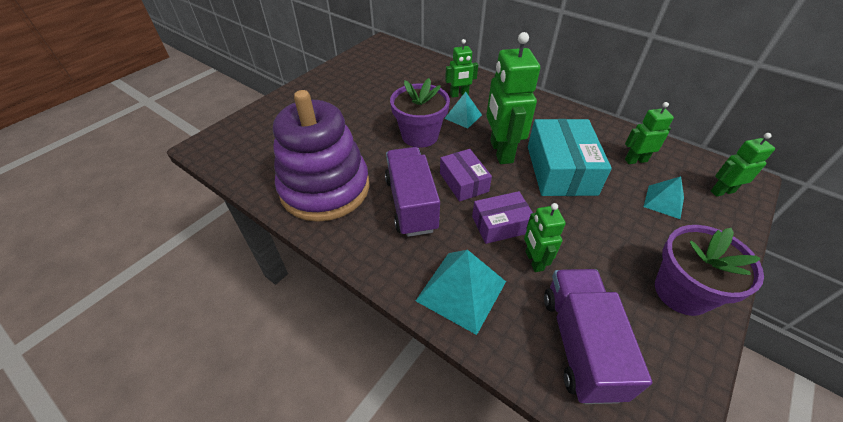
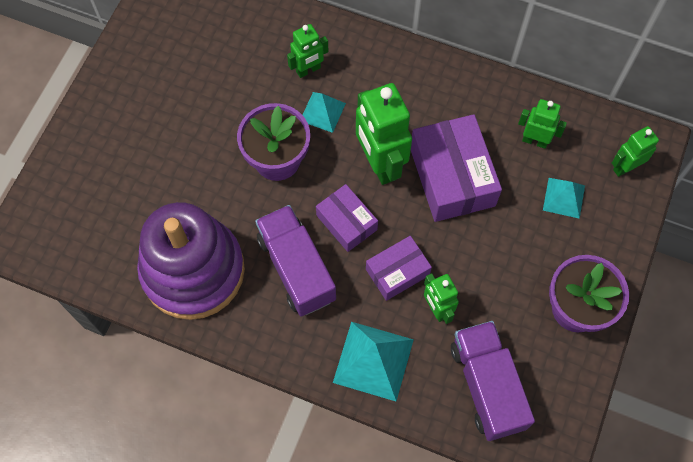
camera: 15 degrees left, 20 degrees up
(560, 170) = (452, 177): turquoise box -> purple box
(635, 160) = (535, 141): green robot -> green robot turned 45 degrees clockwise

